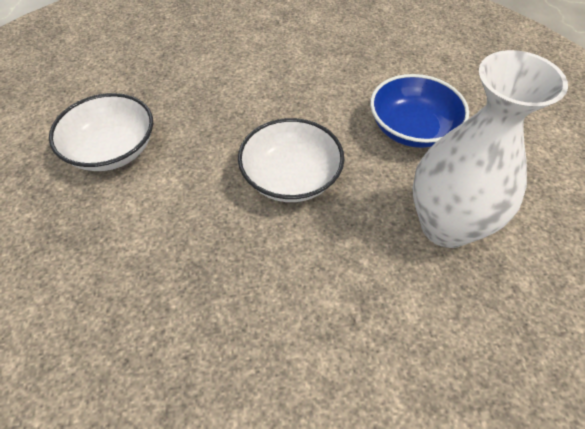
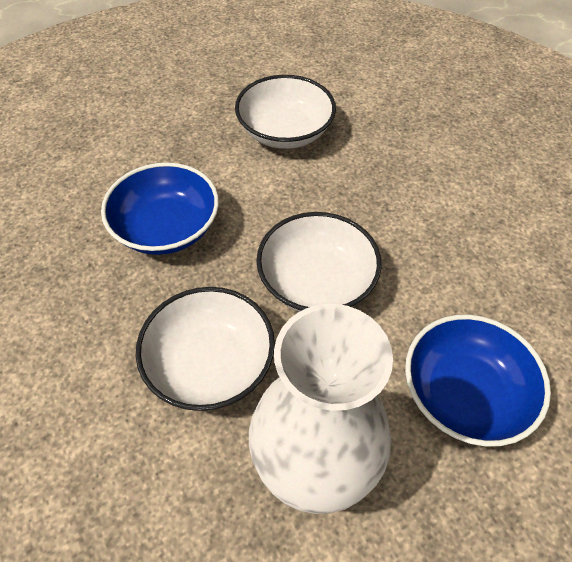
camera: 70 degrees right, 0 degrees up
(175, 274) = (166, 228): none -> blue bowl
(342, 272) = (210, 364): none -> white bowl

